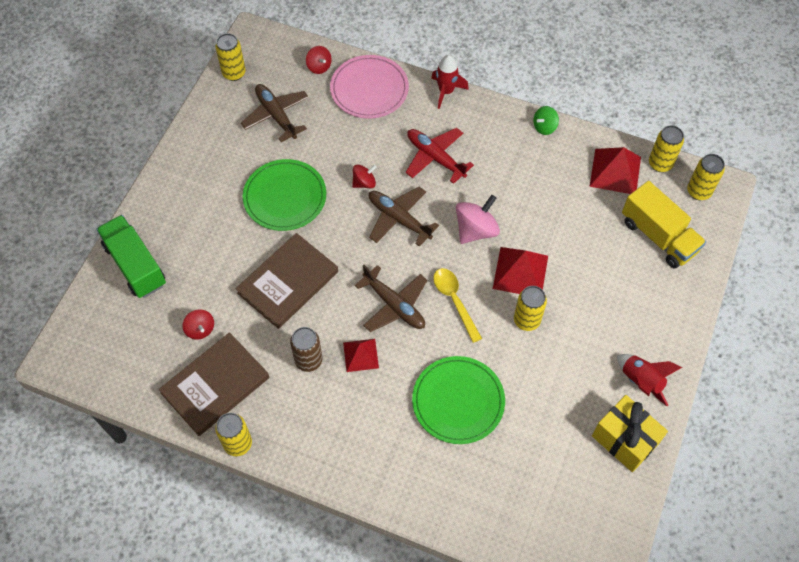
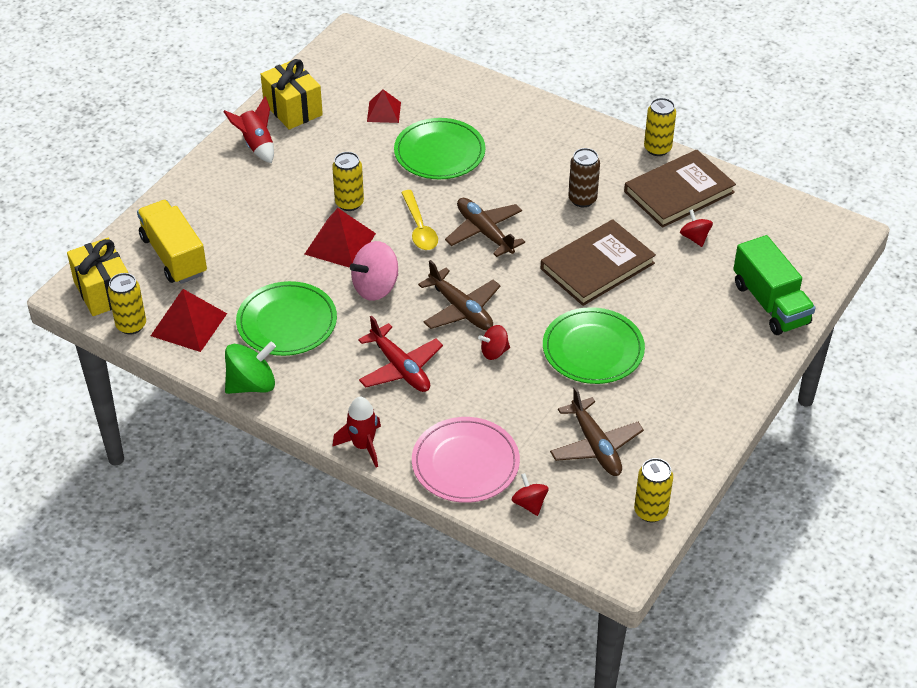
camera: 170 degrees left, 15 degrees down
(361, 355) = (528, 197): red pyramid -> red pyramid (383, 112)
(538, 185) = (287, 322): none -> green plate
(544, 127) = (251, 384): green spinning top -> green spinning top, size x1.70
(698, 191) = (103, 291): yellow can -> yellow gift

